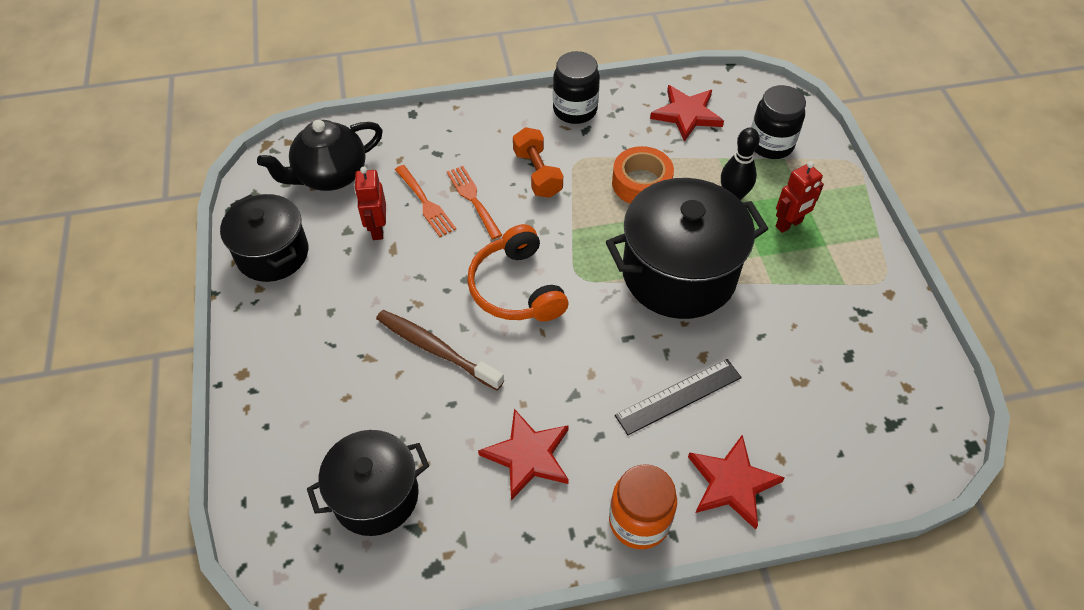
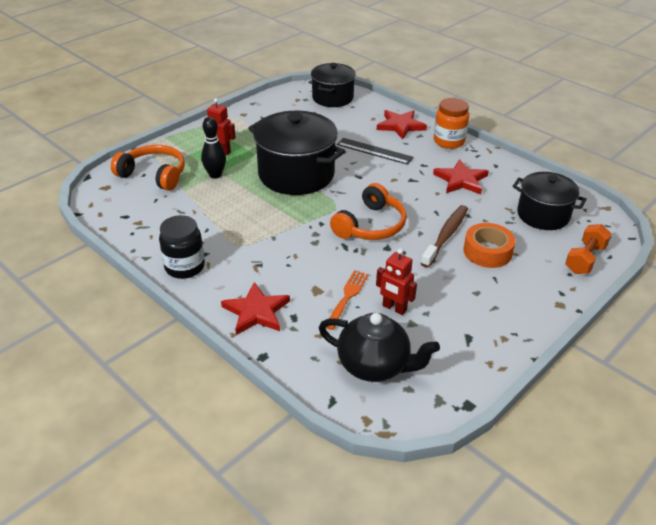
camera: 125 degrees left, 15 degrees down
(272, 254) = (473, 350): black pot -> black pot (332, 98)
(377, 229) = (394, 308): red robot -> red robot turned 75 degrees clockwise
(436, 349) = (446, 236): brown toothbrush -> brown toothbrush turned 150 degrees counterclockwise
(473, 199) = (320, 276): orange fork -> none
(537, 173) = (268, 257): orange dumbbell -> orange dumbbell (585, 259)
(641, 183) = (236, 211): orange tape -> orange tape (487, 252)
(686, 114) = (149, 215): red star -> red star (256, 312)
(771, 144) = (154, 175): black jar -> orange headphones

